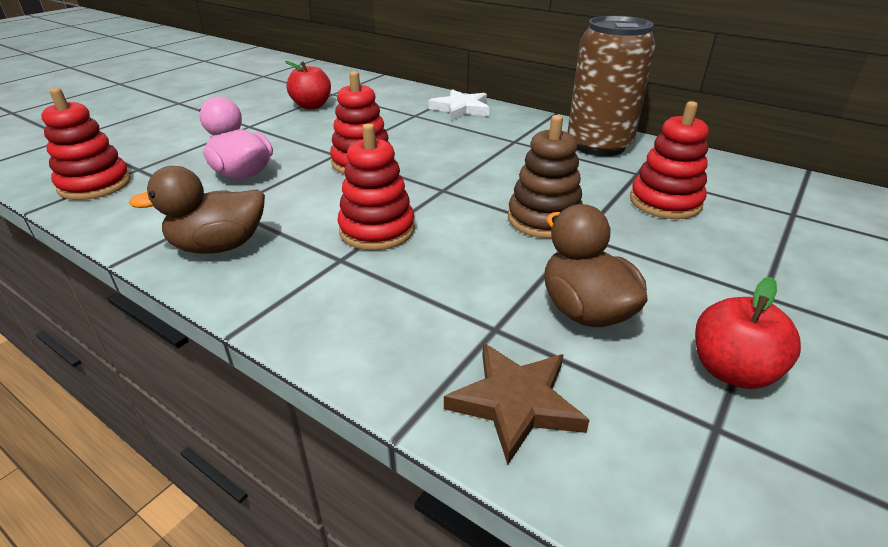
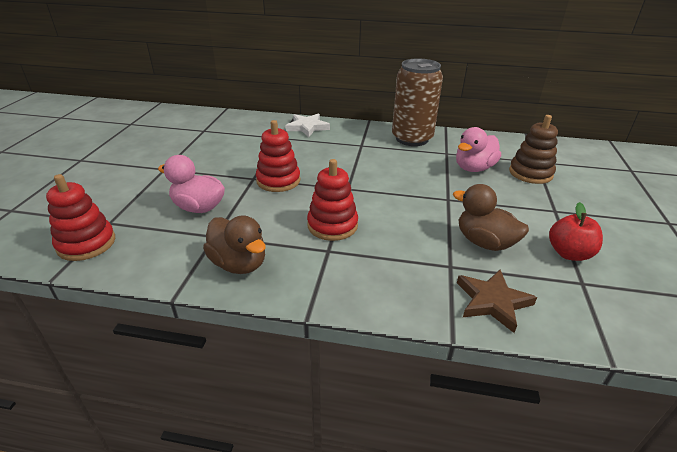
camera: 25 degrees left, 0 degrees up
(219, 246) = (239, 264): brown duck -> brown duck turned 90 degrees counterclockwise
(312, 106) = (198, 143): red apple -> none
(544, 219) = (421, 194): brown stacking toy -> brown stacking toy (530, 173)
(665, 202) = (474, 168): red stacking toy -> pink duck

